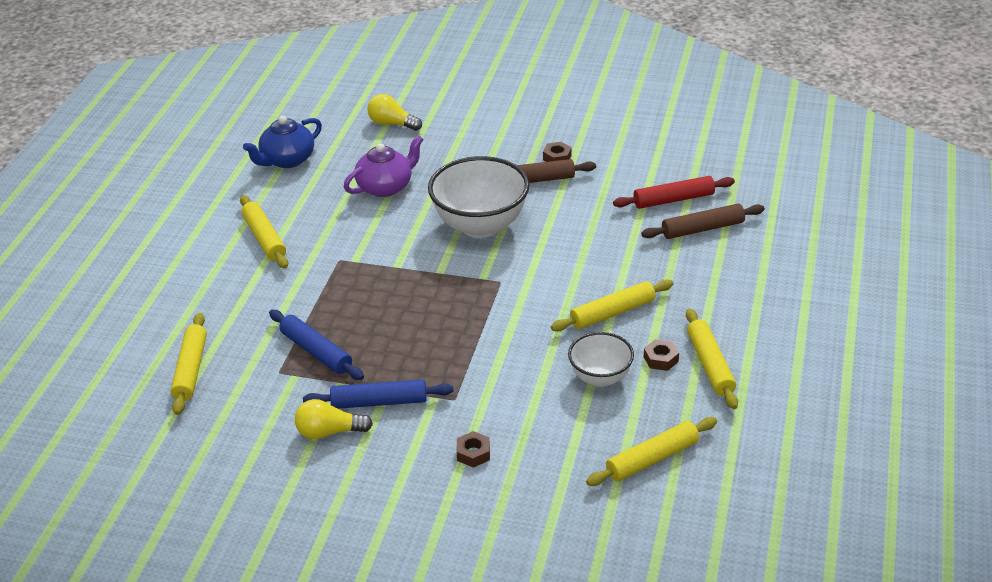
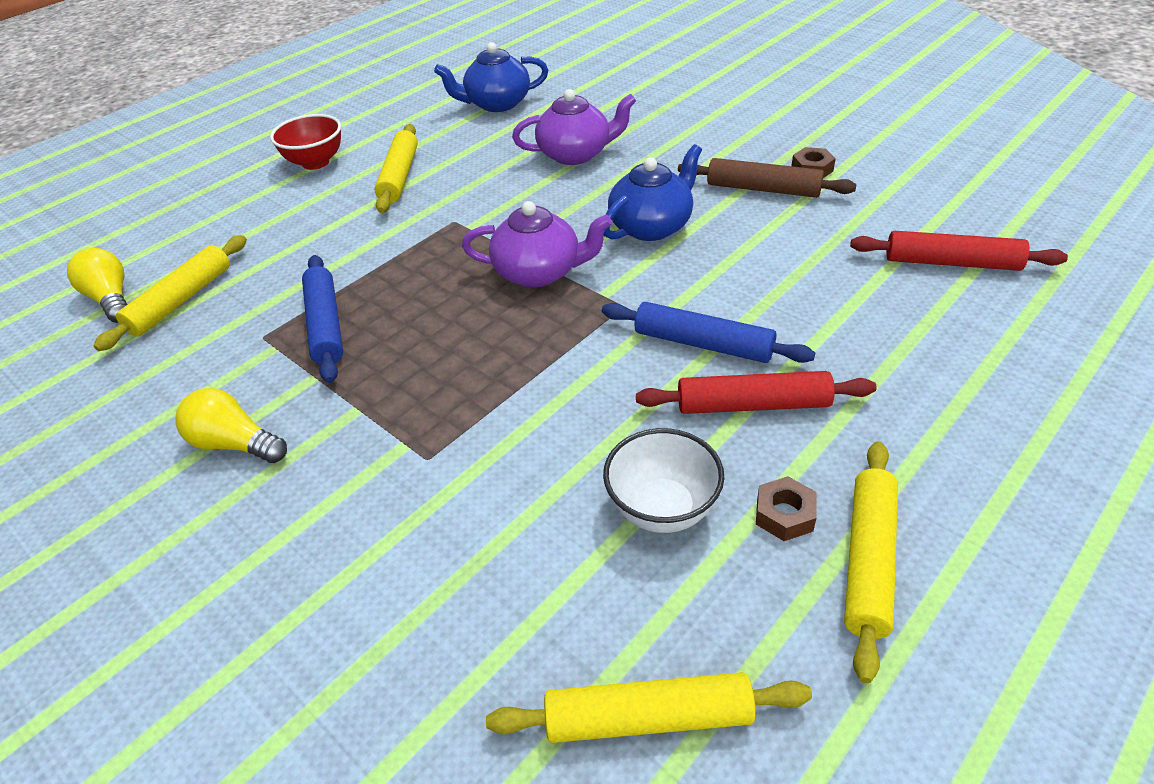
camera: 30 degrees right, 5 degrees up
(182, 245) = (315, 162): none -> red bowl
(379, 402) = (332, 423): blue rolling pin -> blue rolling pin (703, 343)
(392, 124) = (638, 92): yellow light bulb -> yellow light bulb (111, 299)
(430, 277) = (539, 272): none -> purple teapot
(473, 453) = (377, 564): brown nut -> none
(480, 225) = (652, 226): white bowl -> blue teapot
(612, 312) = (753, 404): yellow rolling pin -> red rolling pin
(702, 229) = (977, 318): brown rolling pin -> none

